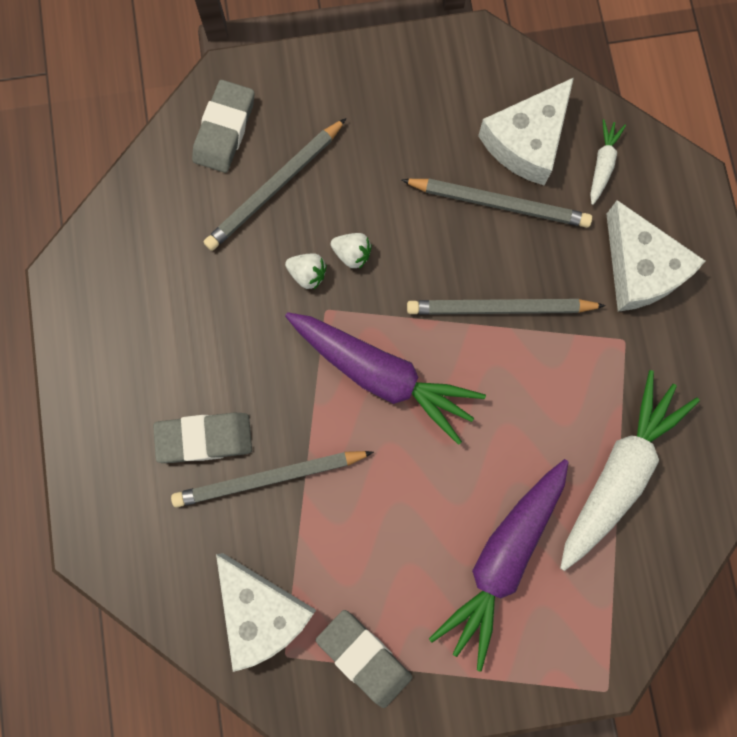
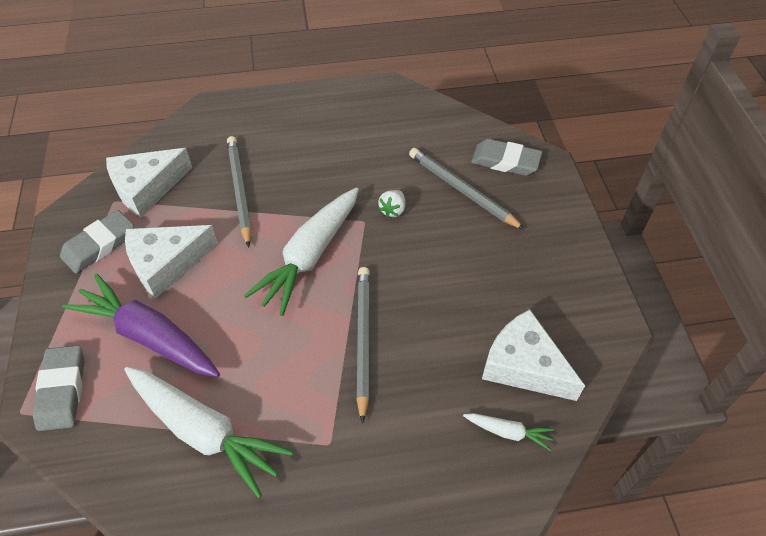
camera: 90 degrees right, 25 degrees down
(204, 438) = (273, 156): grey eraser -> grey eraser (62, 390)
(352, 254) = (410, 237): white strawberry -> none
(382, 375) = (310, 256): purple carrot -> white carrot
(498, 204) = (460, 341): grey pencil -> none
(640, 268) = (401, 463): white cheese -> white cheese (166, 264)

